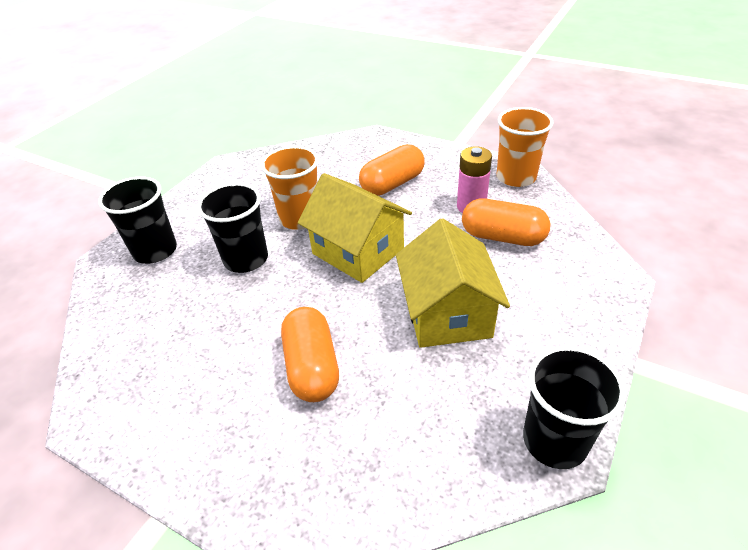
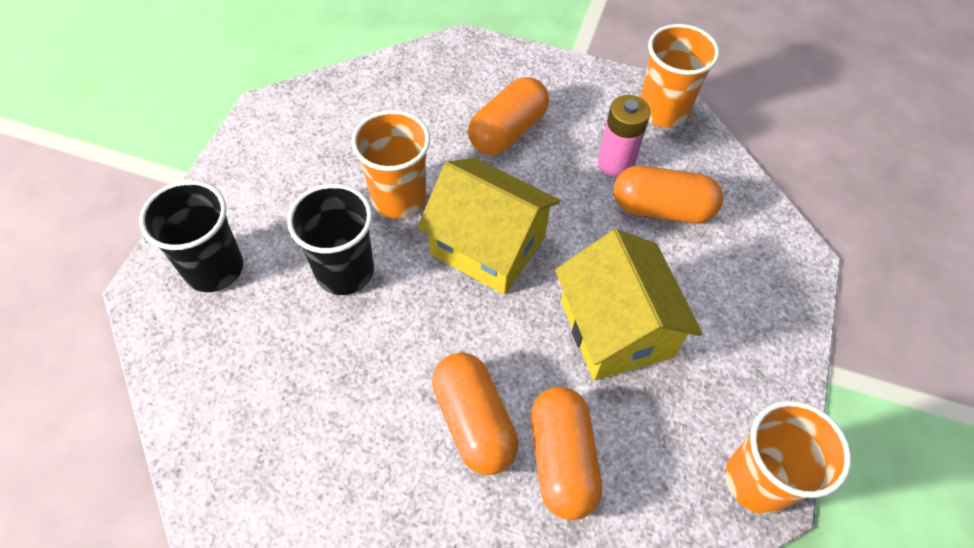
camera: 15 degrees left, 15 degrees up
(378, 403) = (562, 460): none -> orange capsule
(554, 441) = (758, 480): black cup -> orange cup

